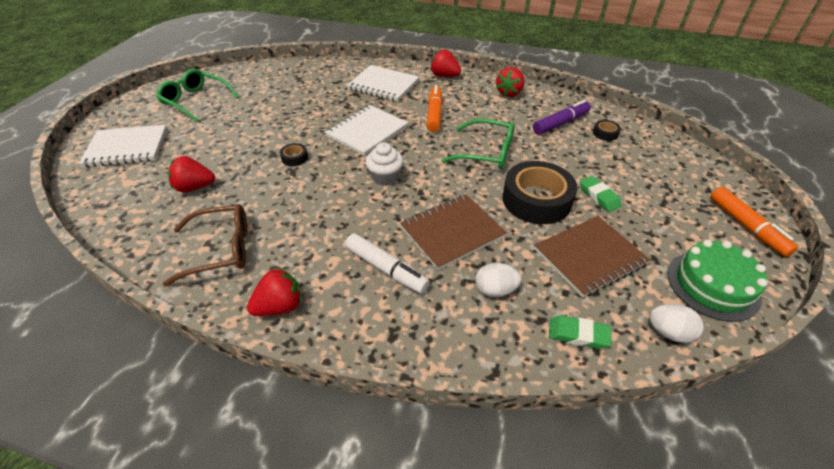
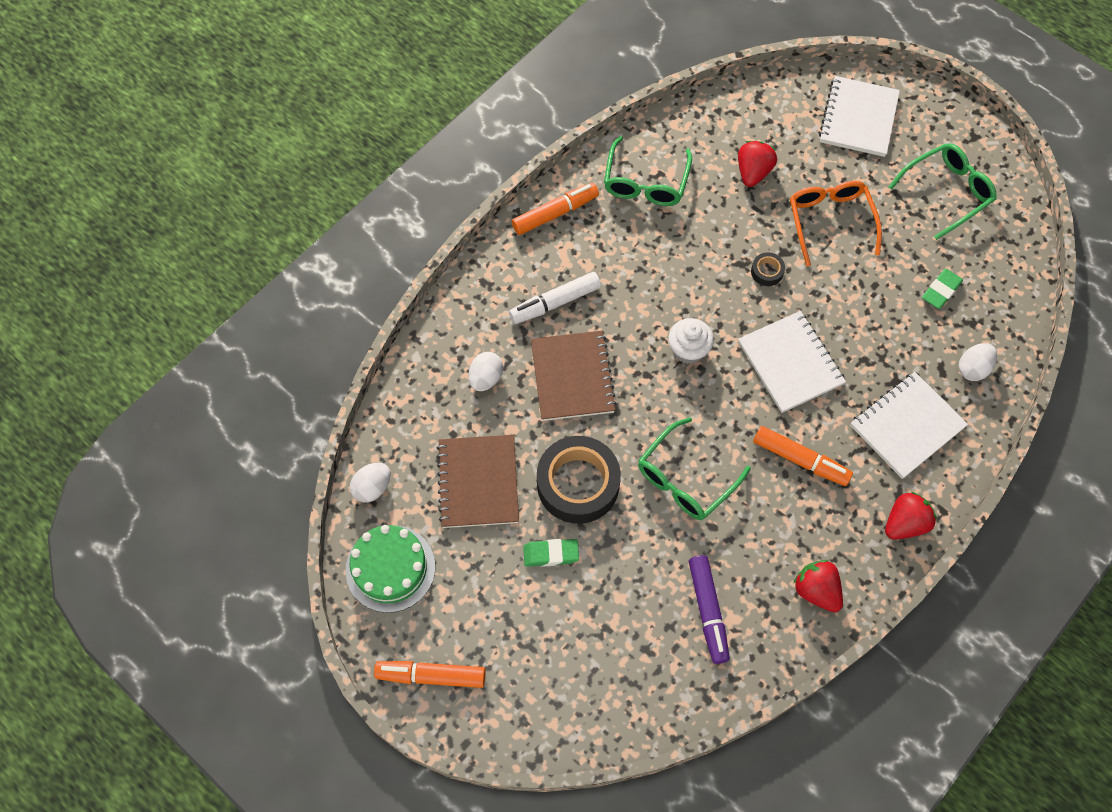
camera: 115 degrees right, 20 degrees up
(220, 250) = (645, 182): brown glasses -> green glasses
(236, 140) = (830, 222): none -> orange glasses
(280, 306) = (555, 213): red strawberry -> orange marker
(331, 73) = (973, 368): none -> white egg
(578, 334) = (410, 416): green eraser -> green eraser (941, 291)
(605, 133) = (659, 655): black tape -> none

